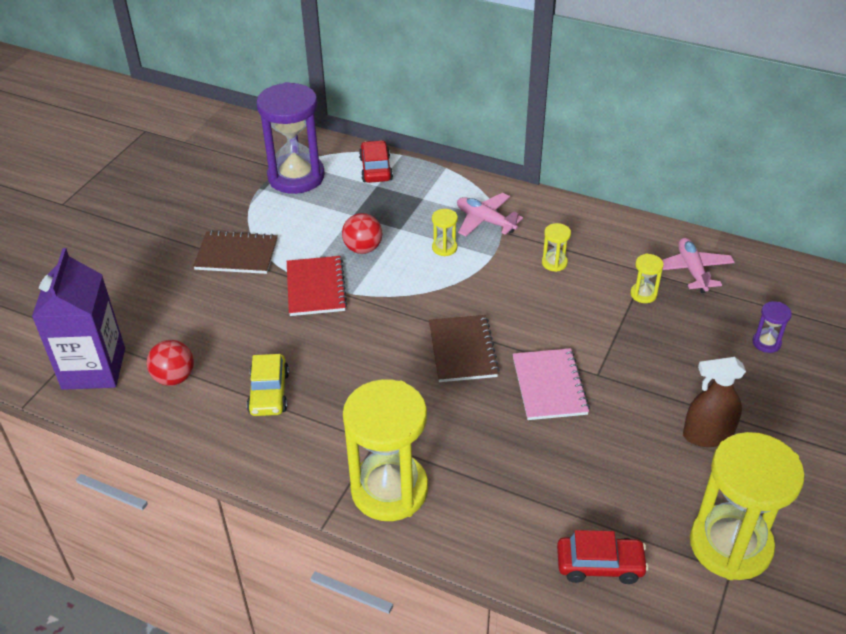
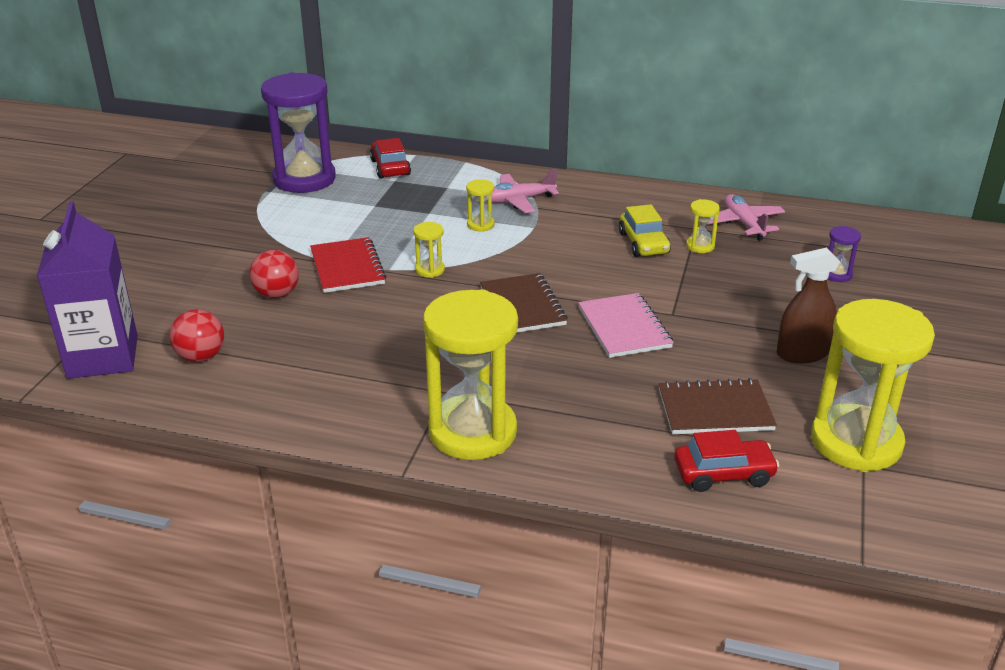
camera: 10 degrees left, 10 degrees down
(236, 255) = (251, 247): brown notebook -> brown notebook (715, 410)
(269, 393) = (314, 360): yellow car -> yellow car (643, 243)
(363, 248) = (392, 232): red ball -> red ball (277, 294)
(485, 221) = (518, 200): pink plane -> pink plane turned 45 degrees counterclockwise
(554, 263) = (600, 228): yellow hourglass -> yellow hourglass (430, 270)

